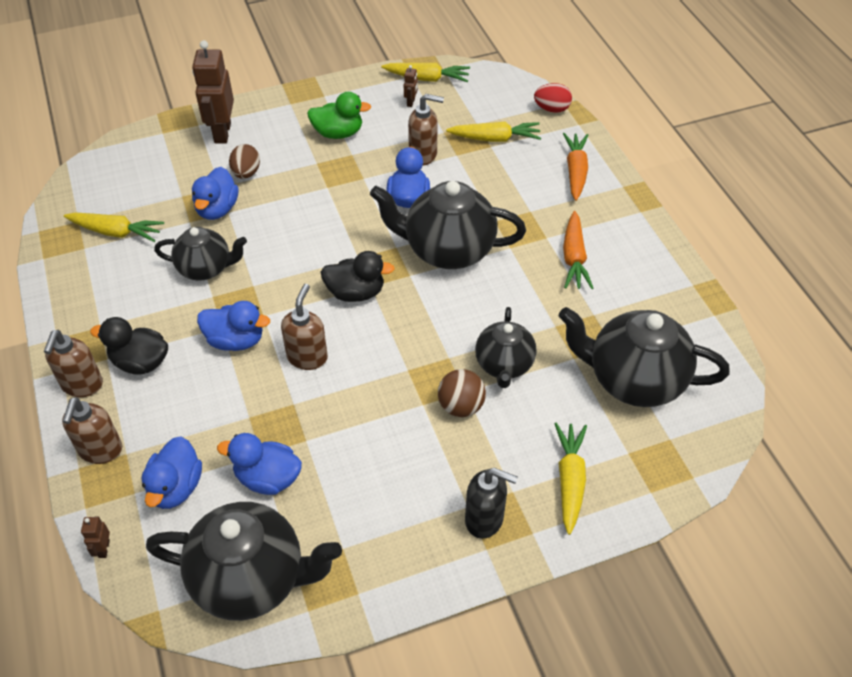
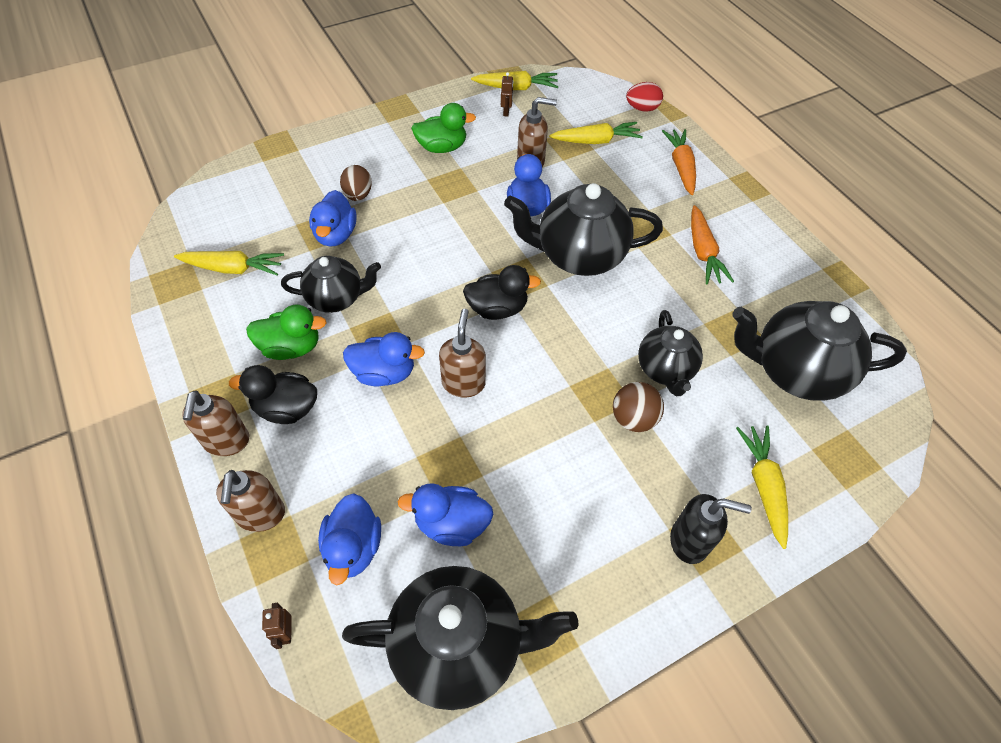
camera: 10 degrees left, 5 degrees up
(155, 309) = (291, 347): none -> green duck
(222, 133) = (324, 156): brown robot -> none

